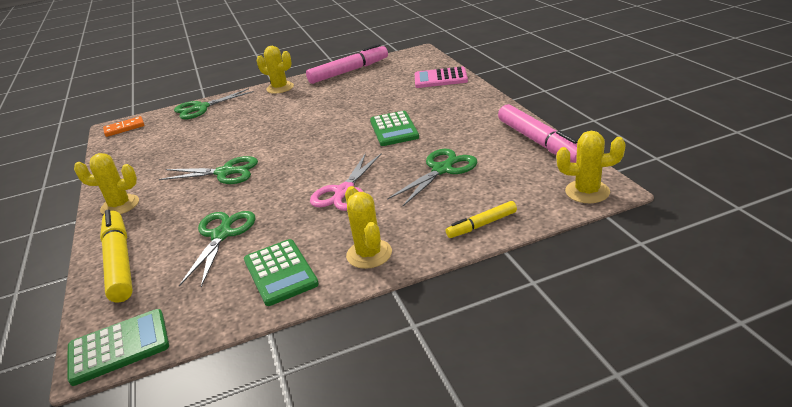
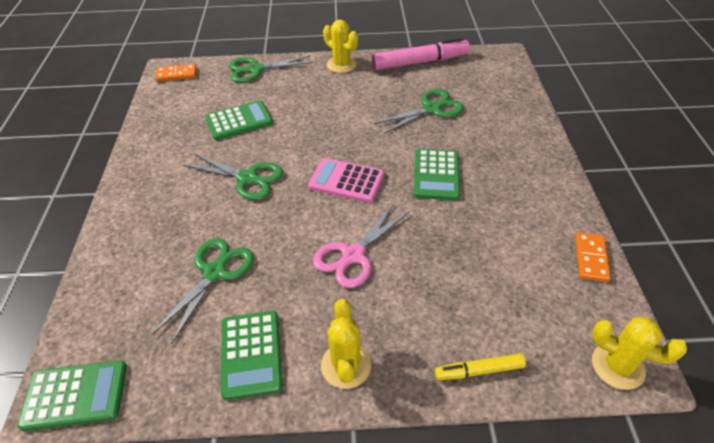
camera: 15 degrees right, 15 degrees up
(120, 205) = (138, 189): yellow cactus -> none
(120, 262) = (113, 272): yellow marker -> none
(200, 141) = (239, 121): none -> green calculator
(440, 78) = (514, 108): pink calculator -> pink calculator (346, 181)
(442, 170) = (466, 261): green scissors -> green scissors (431, 109)
(539, 142) = (590, 258): pink marker -> orange domino

